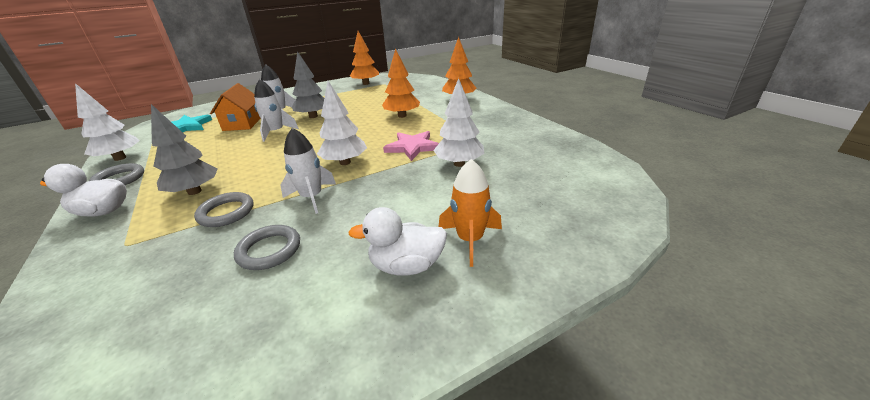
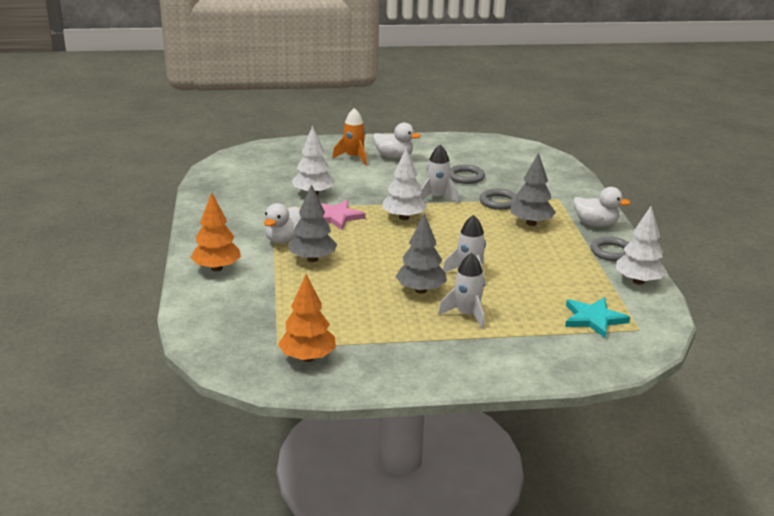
camera: 160 degrees left, 5 degrees down
(243, 123) = (515, 303): orange house -> none
(402, 116) = (312, 259): orange tree -> grey tree
(437, 121) = (284, 240): none -> white duck

